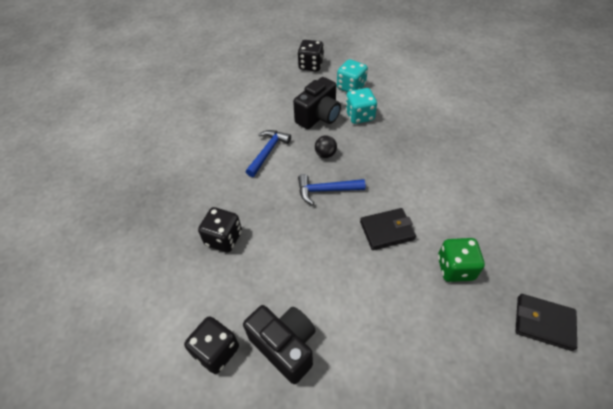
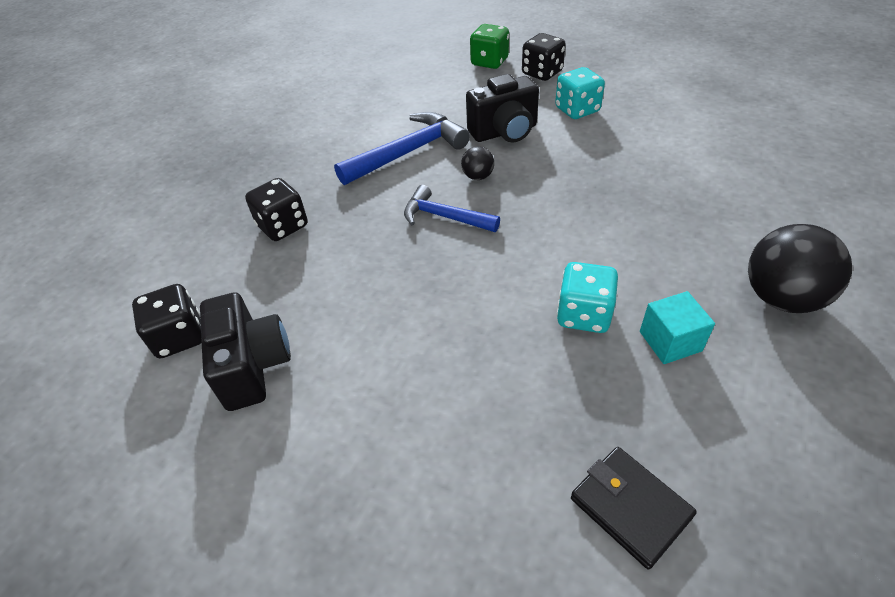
camera: 30 degrees right, 5 degrees down
(268, 152) = (408, 153): blue hammer -> blue hammer, size x1.55
(359, 116) = (561, 146): turquoise dice -> turquoise dice (583, 314)
(387, 230) = (486, 291): black wallet -> none
(455, 268) = (547, 374): green dice -> green dice (489, 62)
(499, 220) = (670, 341): none -> turquoise cube
(531, 172) = (781, 298): none -> black ball

